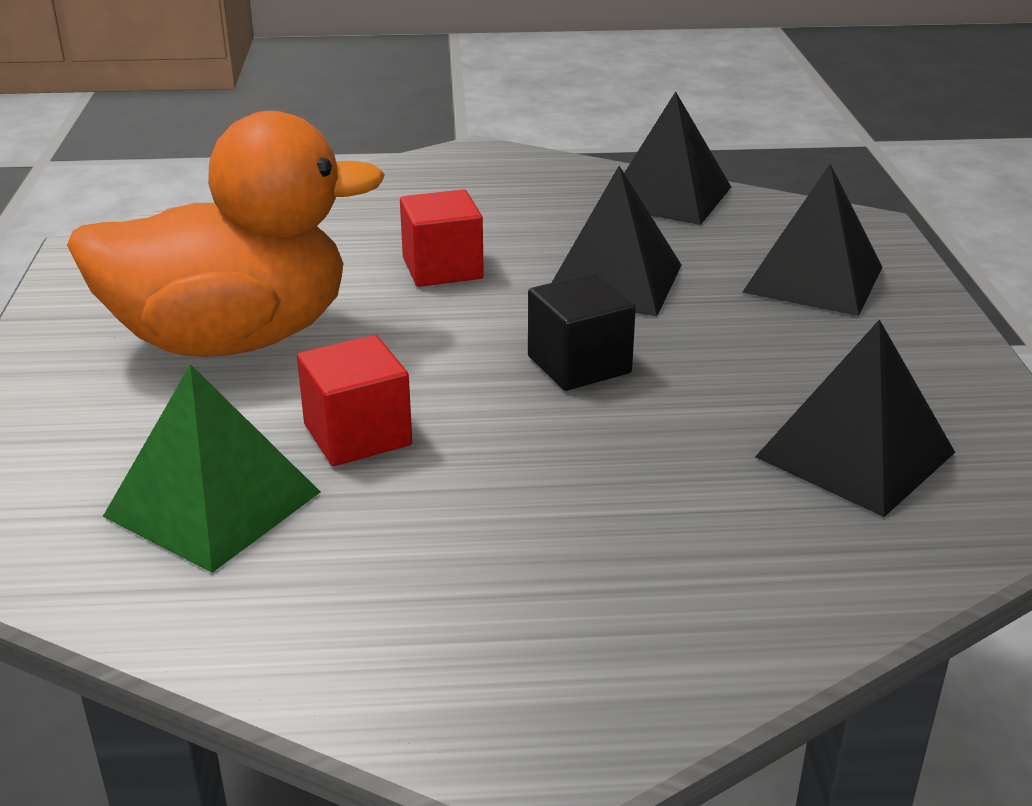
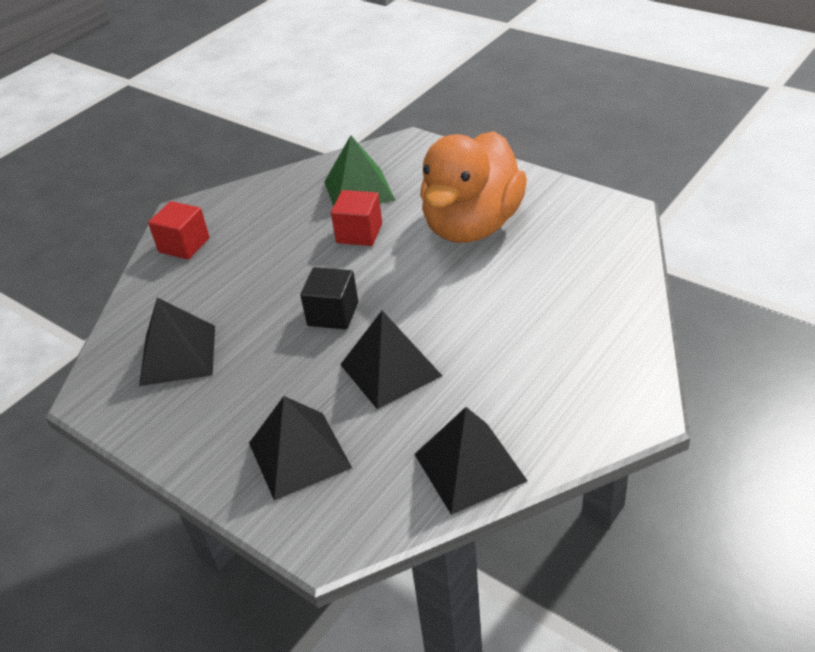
camera: 135 degrees right, 10 degrees up
(442, 268) = (474, 314): red cube -> red cube (184, 245)

